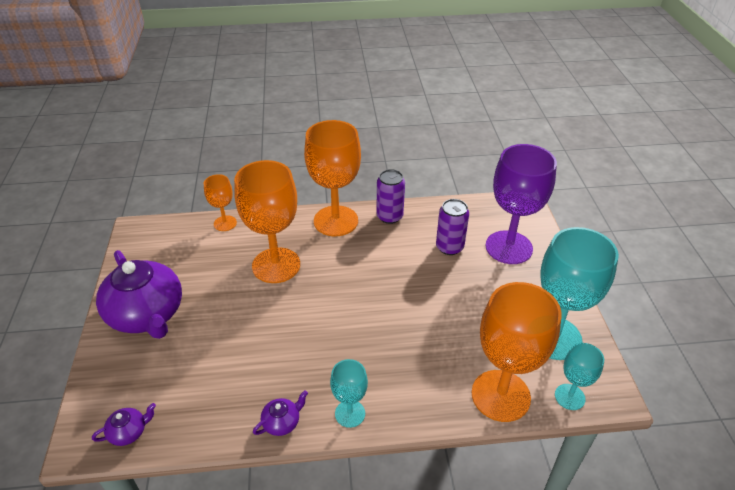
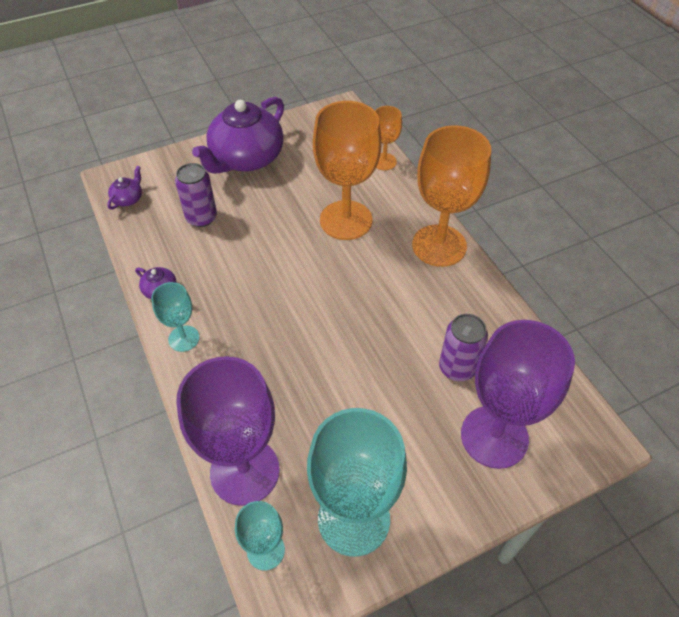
camera: 70 degrees right, 10 degrees up
(129, 432) = (128, 199): purple teapot -> purple teapot turned 105 degrees counterclockwise
(389, 216) = (477, 292): purple can -> purple can (201, 217)
(500, 395) = (245, 471): orange goblet -> purple goblet

